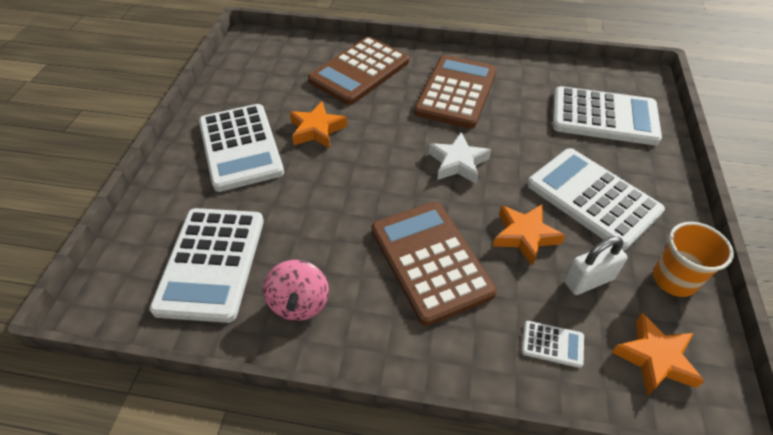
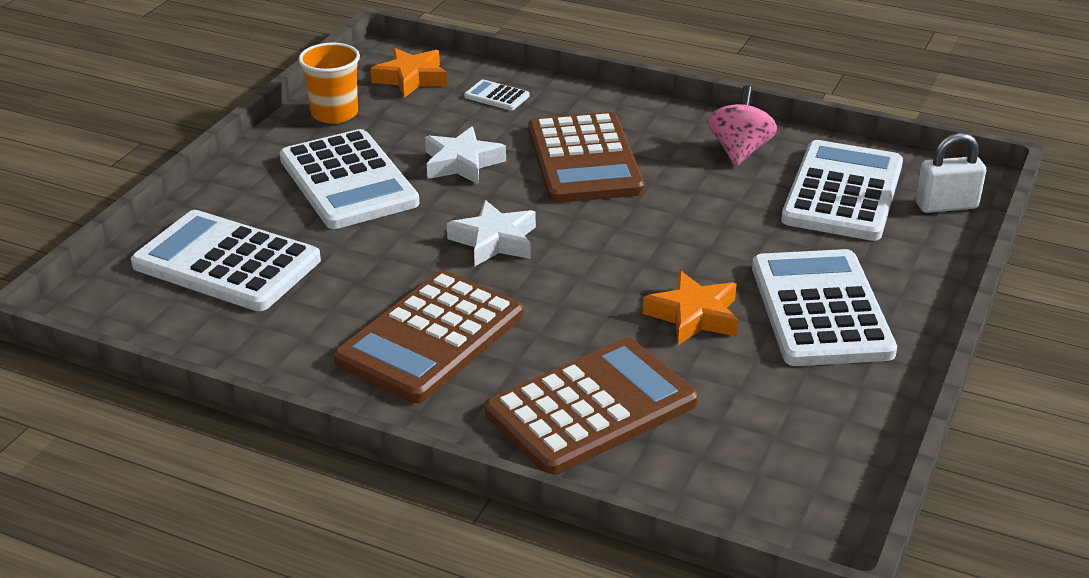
camera: 165 degrees left, 15 degrees down
(525, 236) = (462, 163): orange star -> white star
(588, 280) = (423, 125): white padlock -> white padlock (946, 205)

